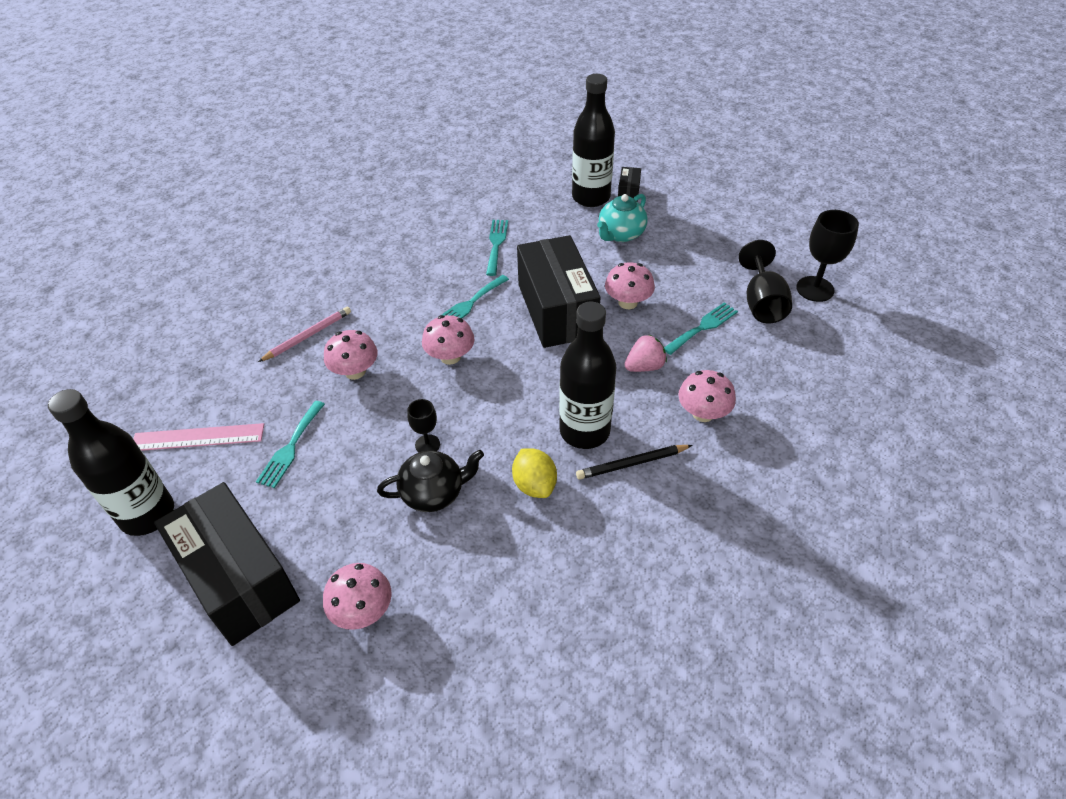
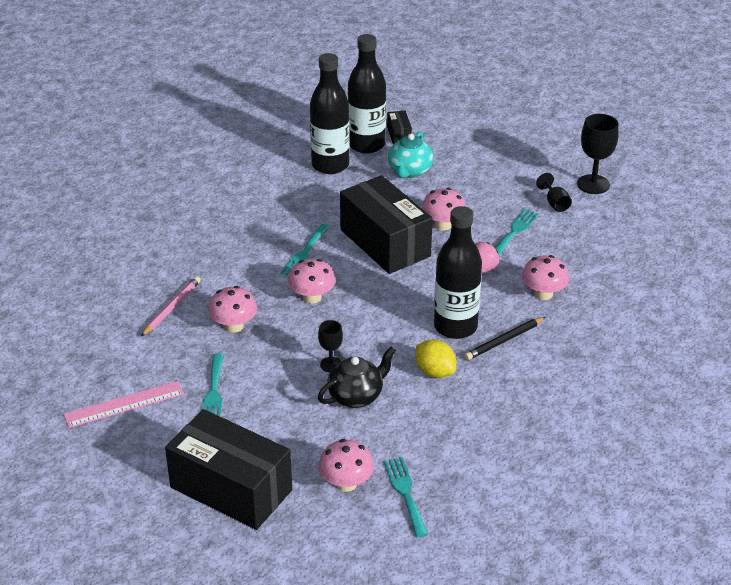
camera: 20 degrees left, 10 degrees down
(147, 514) = (120, 467): black bottle -> black bottle (330, 165)
(496, 244) = (301, 200): turquoise fork -> turquoise fork (405, 493)
(762, 303) = (555, 203): black goblet -> black goblet, size x0.58

